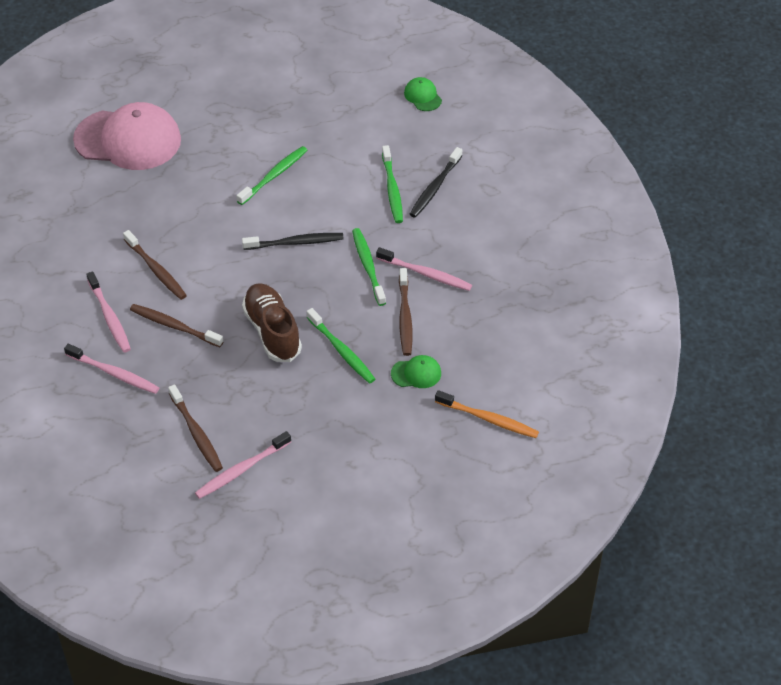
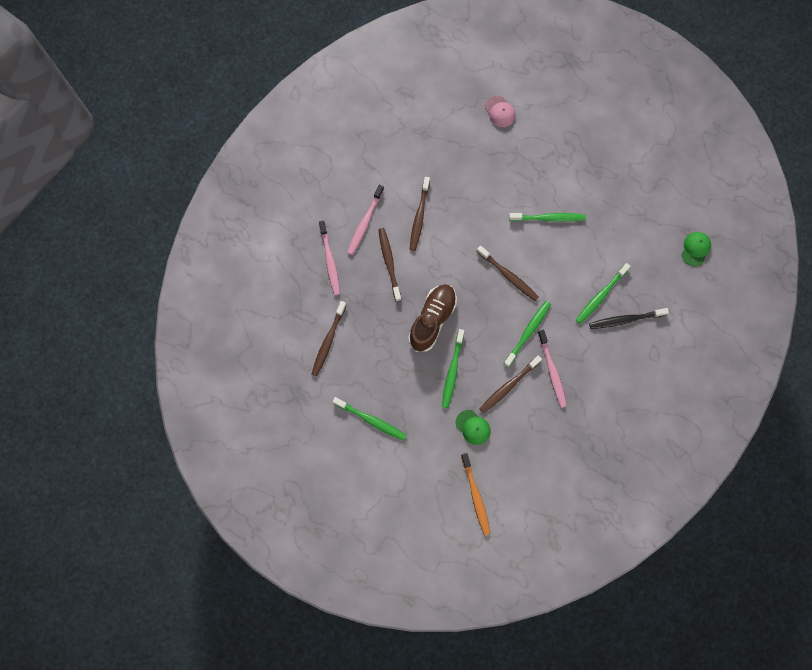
camera: 50 degrees right, 25 degrees up
(128, 140) = (500, 112): pink cap -> pink cap, size x0.42
(241, 470) = (325, 386): pink toothbrush -> none
(296, 243) = (508, 276): black toothbrush -> brown toothbrush
(320, 454) = (371, 420): none -> green toothbrush

